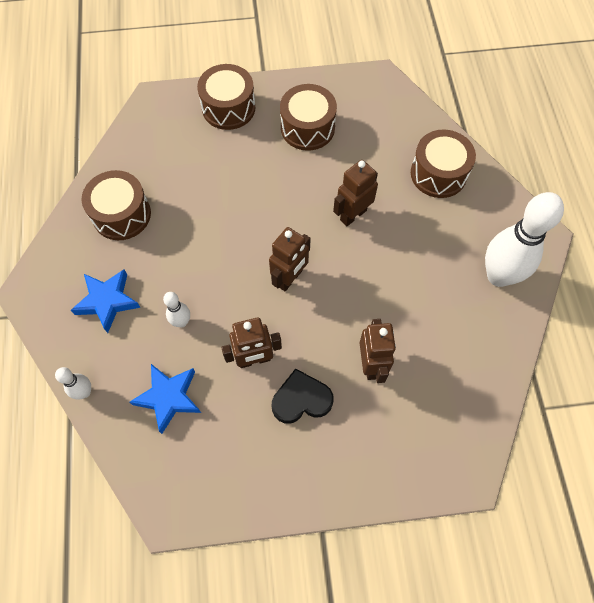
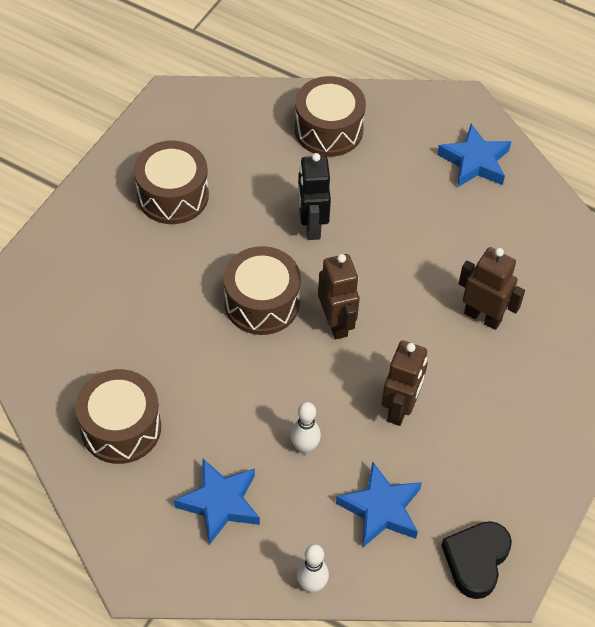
camera: 55 degrees left, 10 degrees down
(228, 108) = (77, 246): brown drum -> brown drum (262, 303)
(301, 400) = (473, 396): black heart -> black heart (476, 560)
(353, 215) = (311, 226): brown robot -> black robot
(498, 276) = (475, 161): white bowling pin -> blue star

